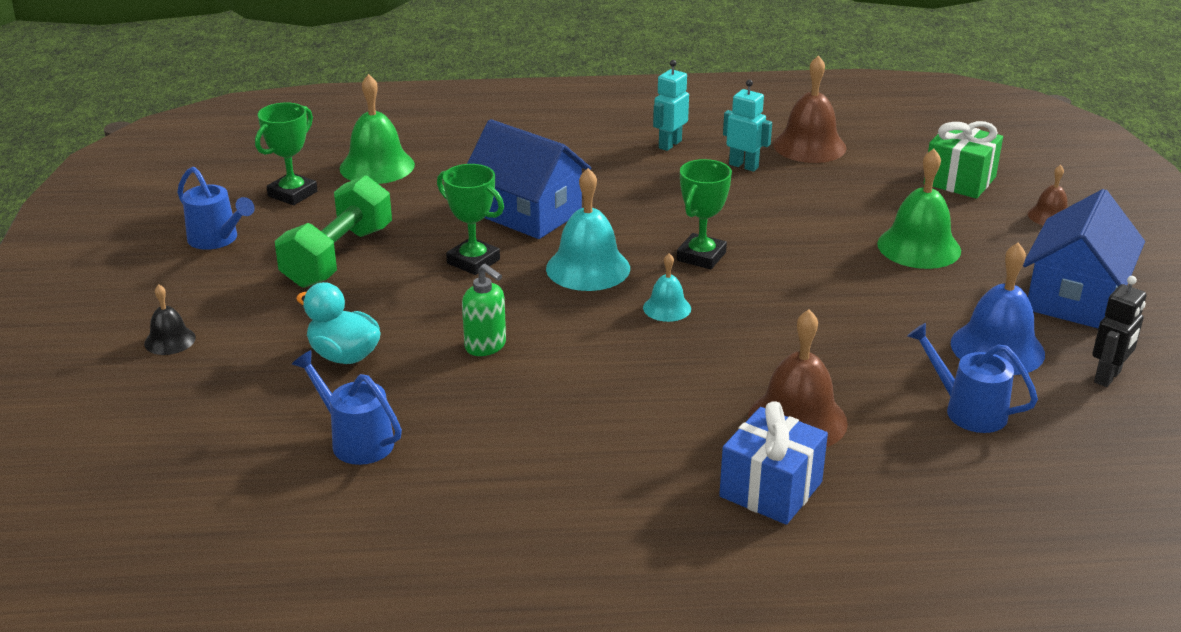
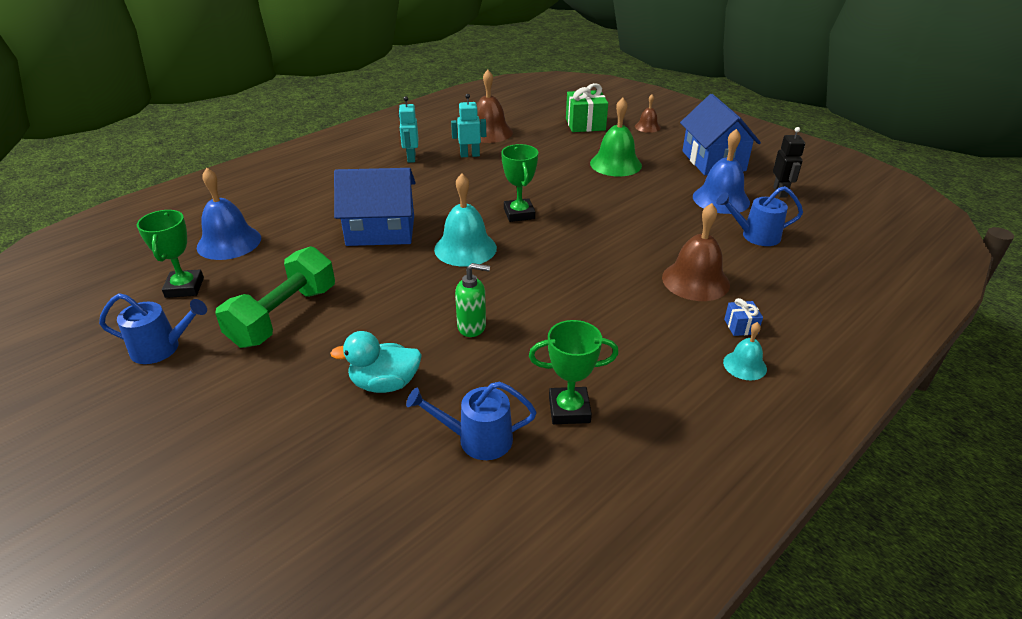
camera: 40 degrees left, 5 degrees up
(170, 340) = (224, 448): black bell -> none
(338, 257) = (284, 316): green dumbbell -> green dumbbell turned 45 degrees clockwise
(377, 166) = (229, 242): green bell -> blue bell
(473, 261) = (387, 276): green trophy -> green trophy (569, 410)
(667, 308) = (543, 251): turquoise bell -> turquoise bell (744, 365)
(770, 489) = (740, 326): blue gift -> blue gift, size x0.49

